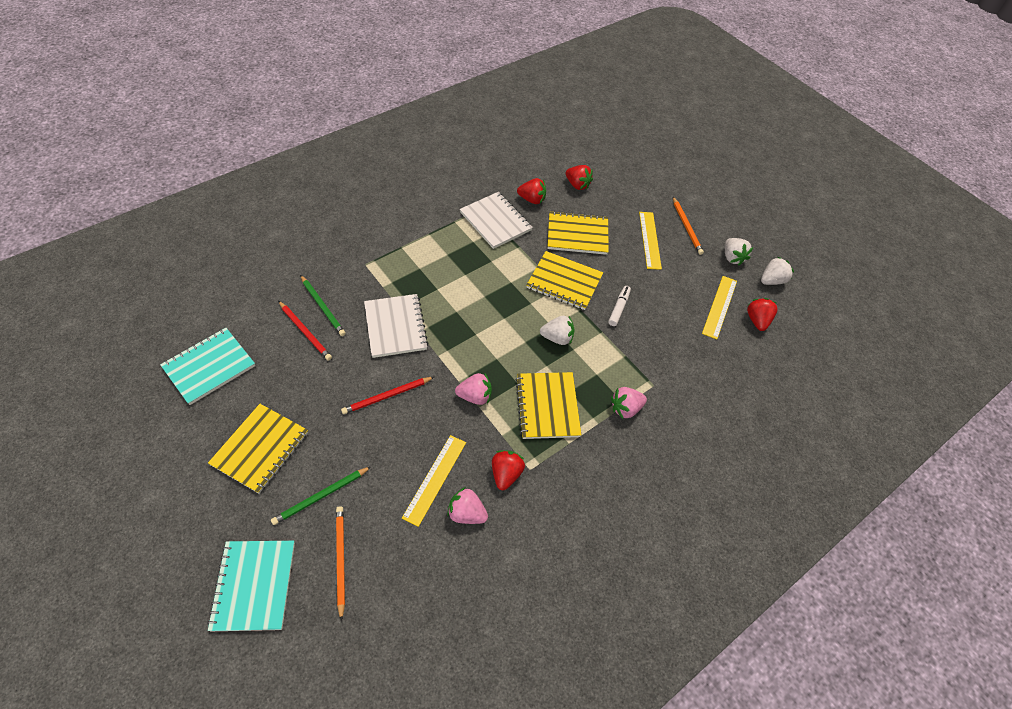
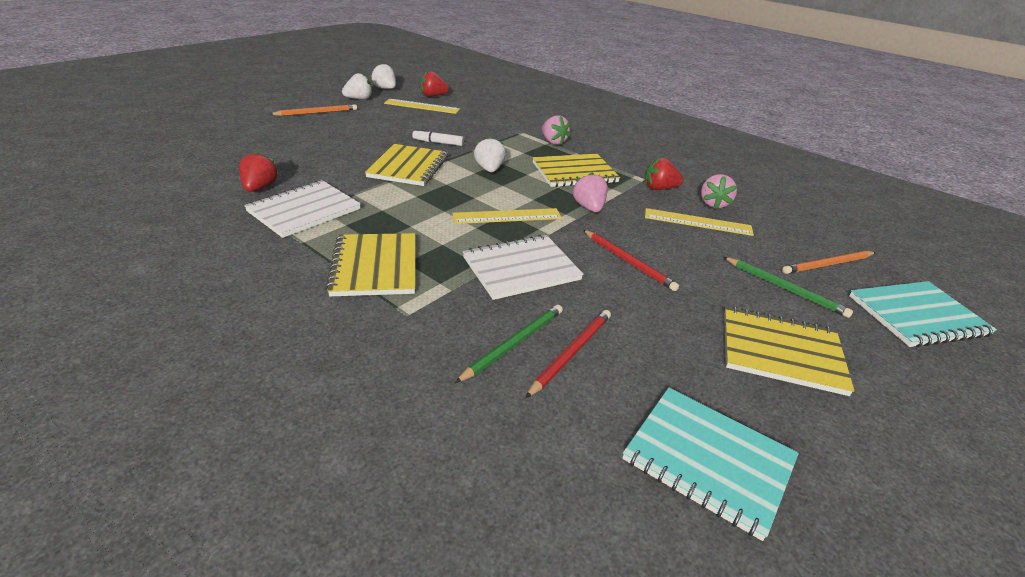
camera: 100 degrees left, 20 degrees down
(577, 185) = (235, 161): red strawberry -> none
(577, 234) = (329, 161): yellow notebook -> yellow notebook (375, 266)
(649, 240) = (337, 128): yellow ruler -> yellow ruler (507, 216)

